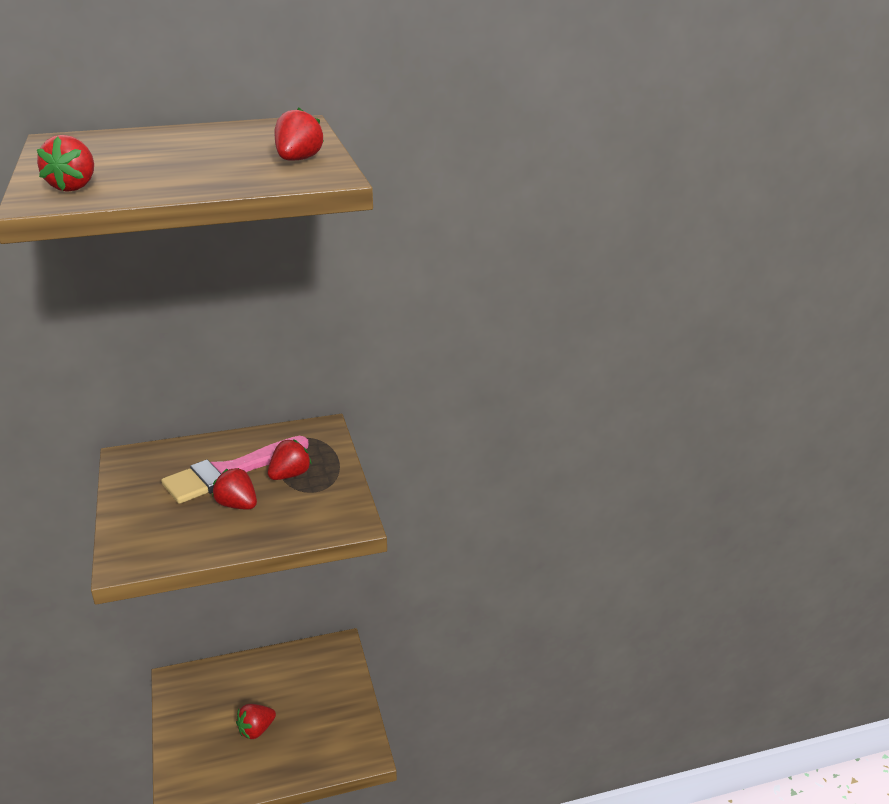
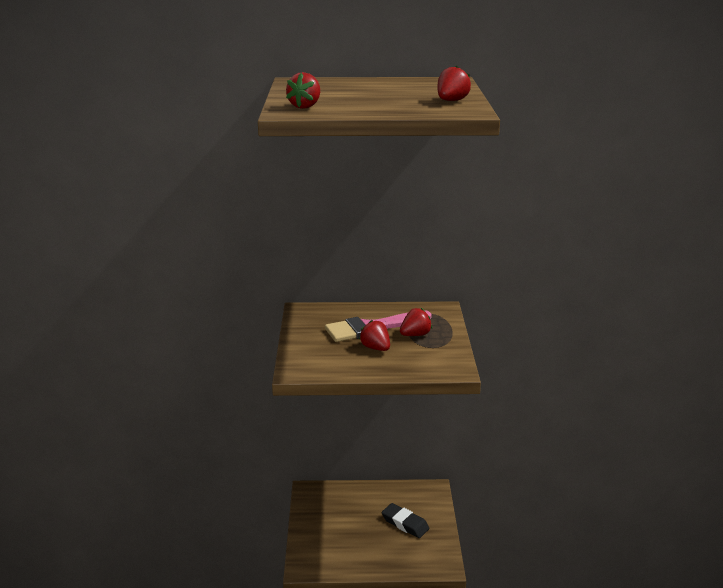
camera: 15 degrees right, 5 degrees down
(256, 730) = (364, 534): red strawberry -> none
(308, 704) = (405, 524): none -> black eraser

